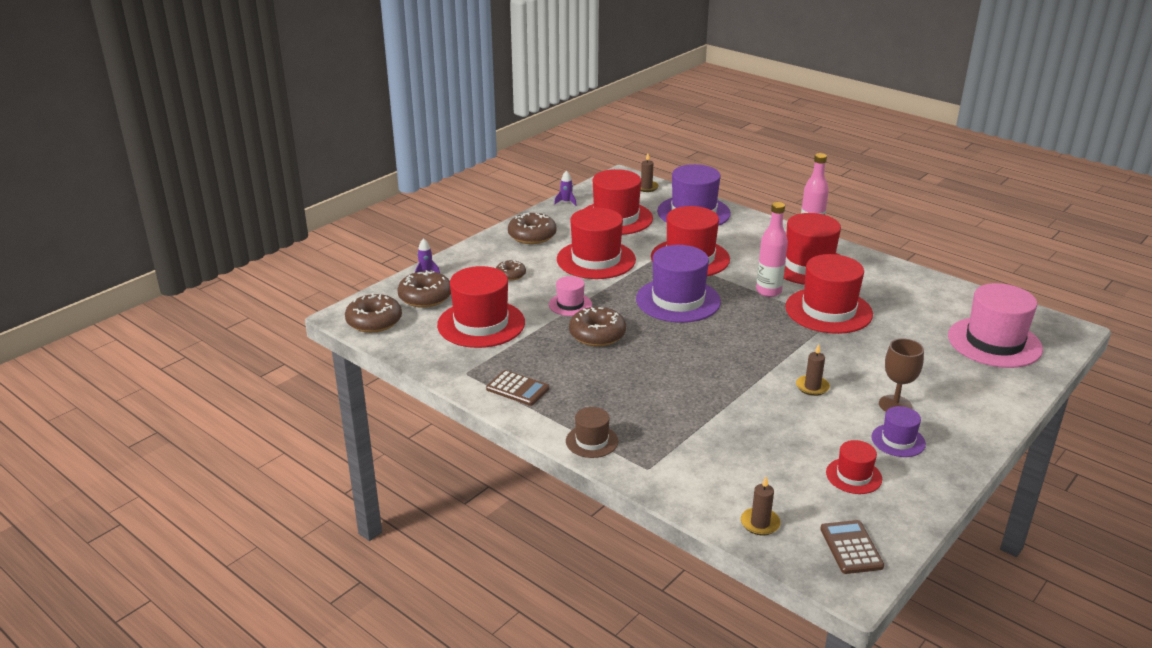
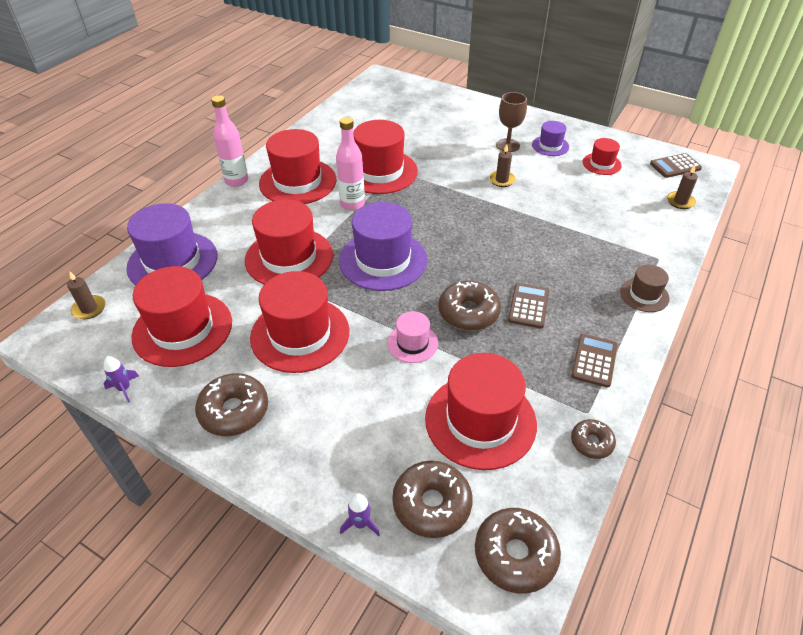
camera: 100 degrees left, 15 degrees up
(510, 275) = (351, 414): brown donut -> brown donut (591, 442)
(596, 367) = (528, 306): none -> brown calculator
(994, 342) = (407, 103): pink hat -> none

